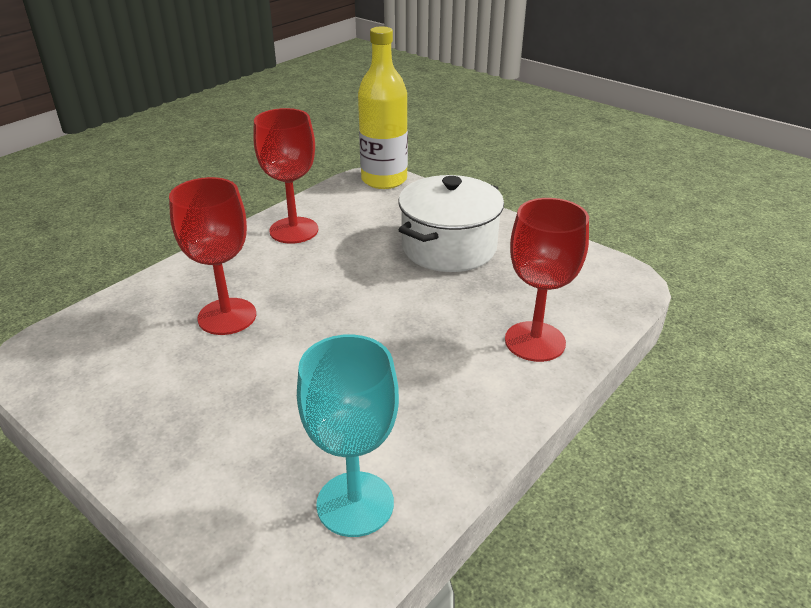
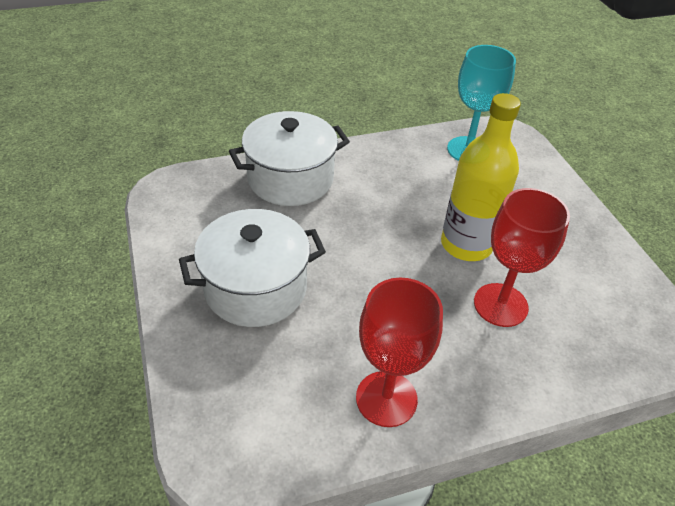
camera: 150 degrees left, 10 degrees up
(384, 180) = (208, 449): yellow bottle -> yellow bottle (466, 244)
(535, 341) = (290, 179): red goblet -> white pot

